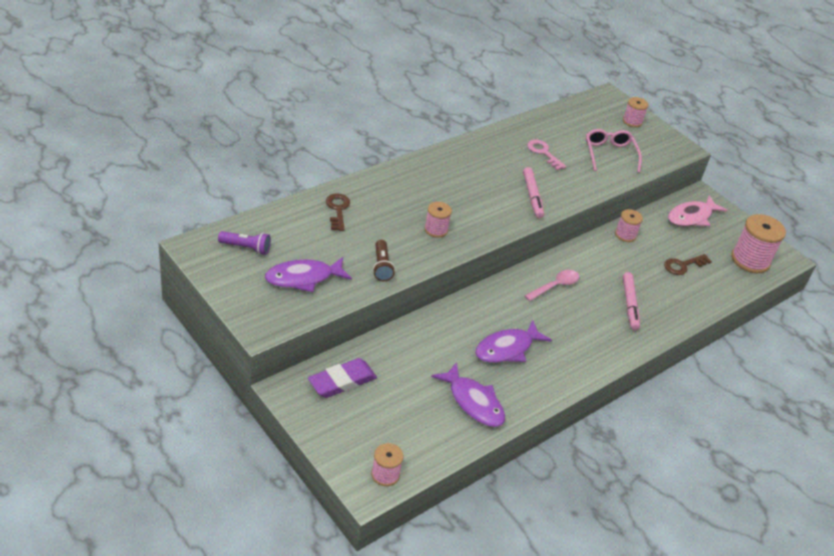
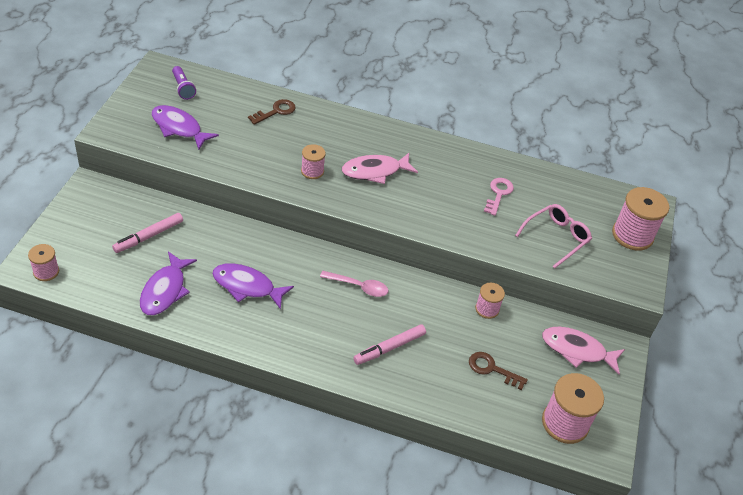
camera: 55 degrees right, 5 degrees up
(342, 382) = (122, 209): purple eraser -> none
(381, 266) = (234, 160): brown flashlight -> none
(466, 197) = (375, 171): none -> pink fish
(532, 196) = (426, 210): pink marker -> pink marker (149, 236)
(632, 121) = (632, 235): pink spool -> pink spool, size x1.79

